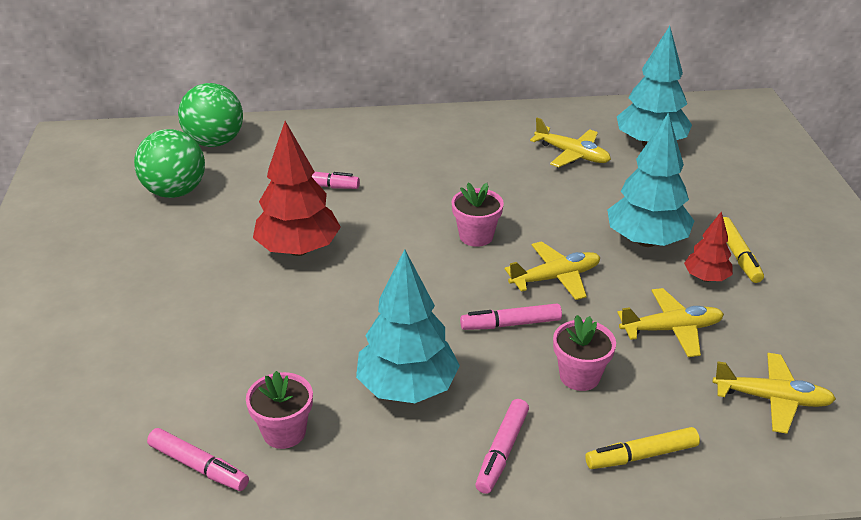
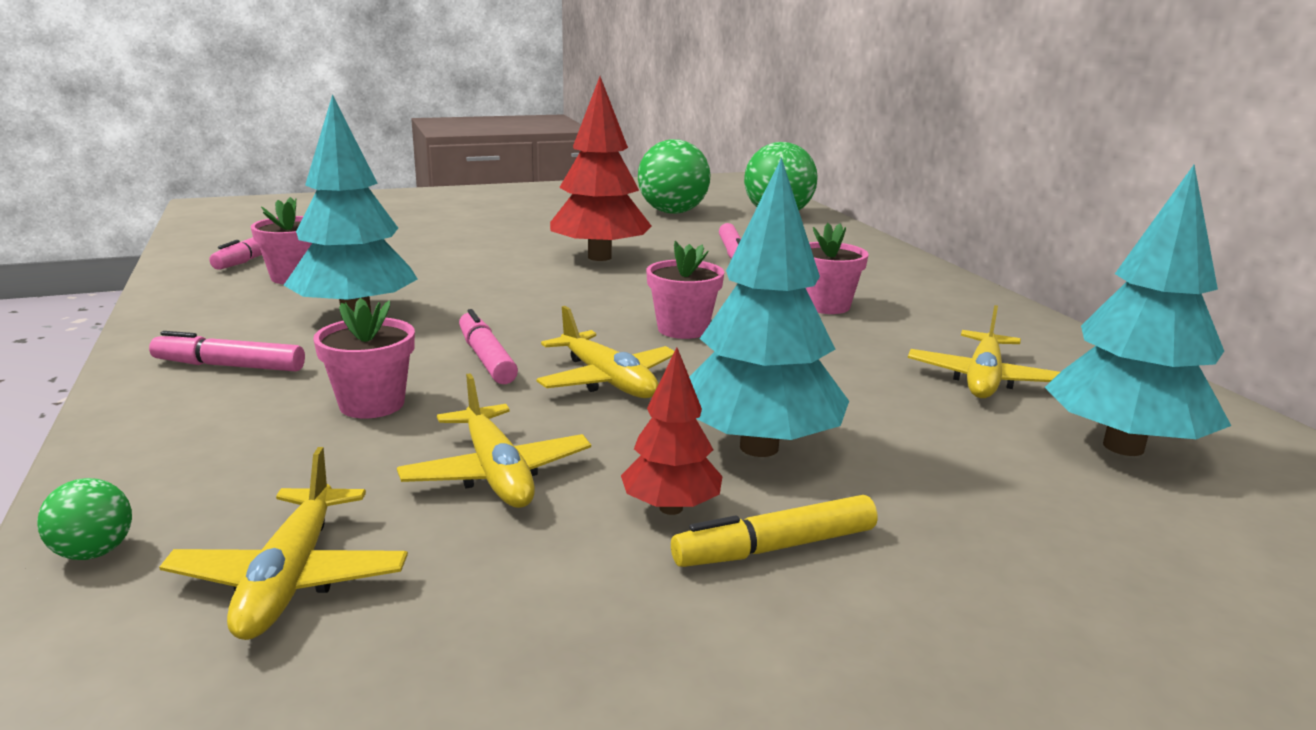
camera: 75 degrees right, 15 degrees down
(447, 173) = (826, 306): none -> pink flower pot
(641, 455) = (184, 451): yellow marker -> none
(755, 473) = (94, 552): none -> green ball

